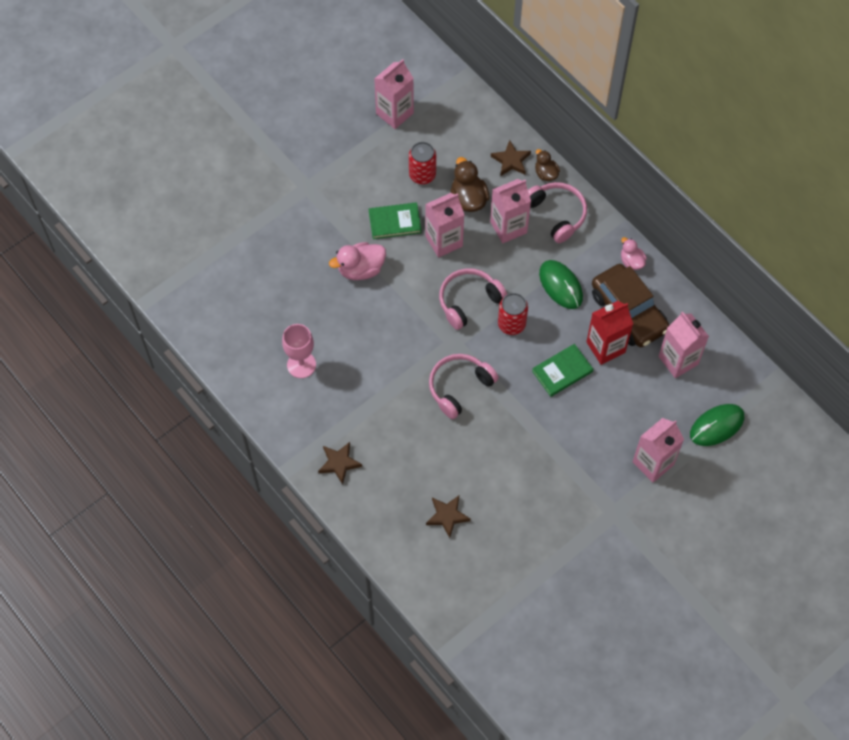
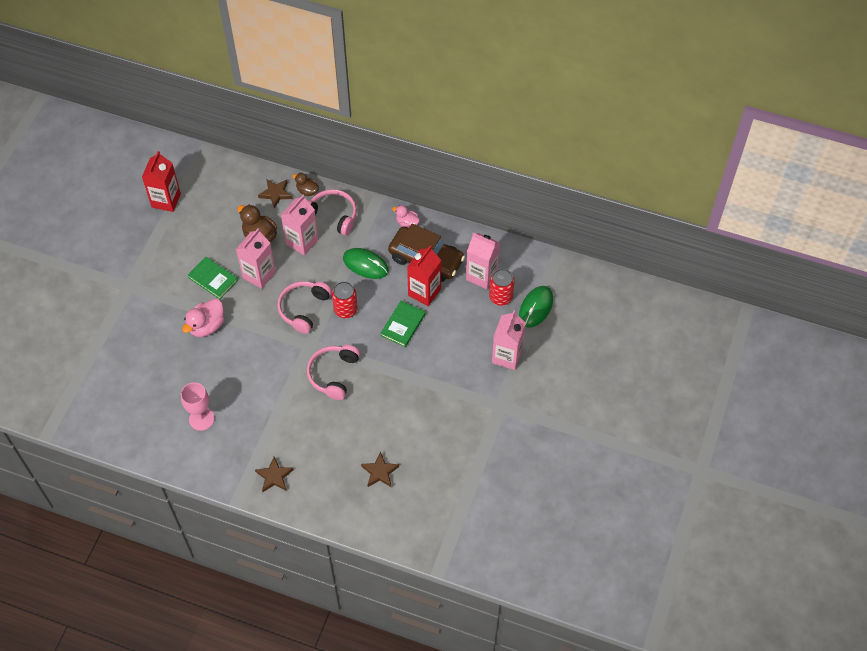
camera: 30 degrees left, 5 degrees down
(394, 113) = (166, 200): pink carton -> red carton
(395, 222) = (213, 279): green book -> green book turned 75 degrees clockwise
(422, 175) = (214, 235): red can -> red can (500, 297)

